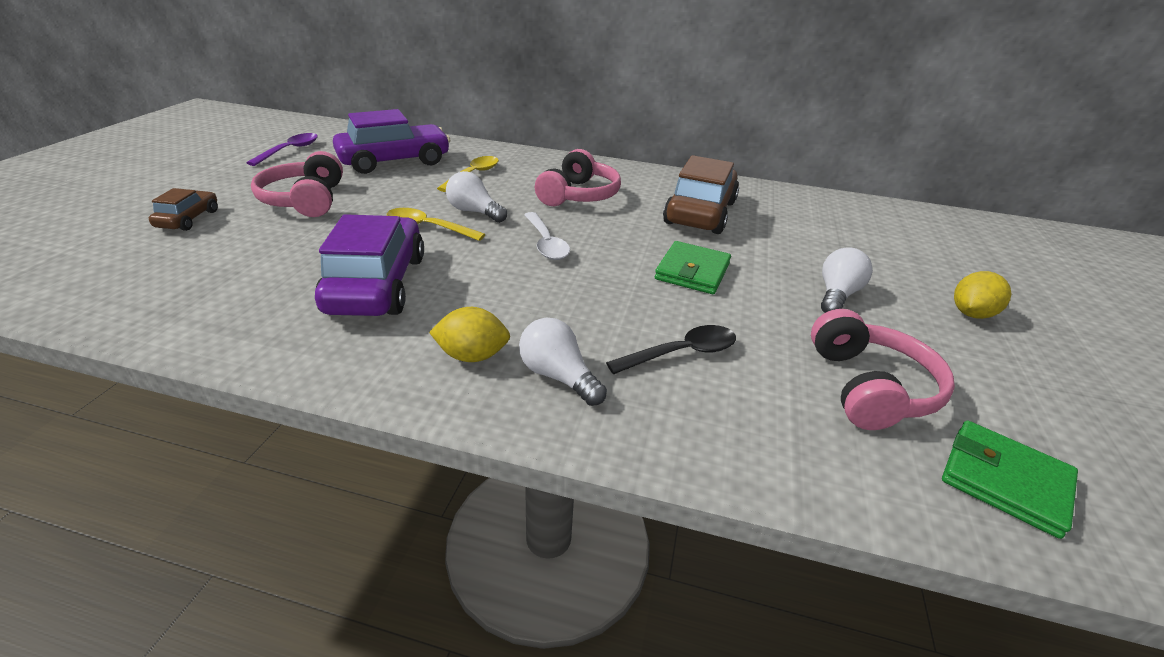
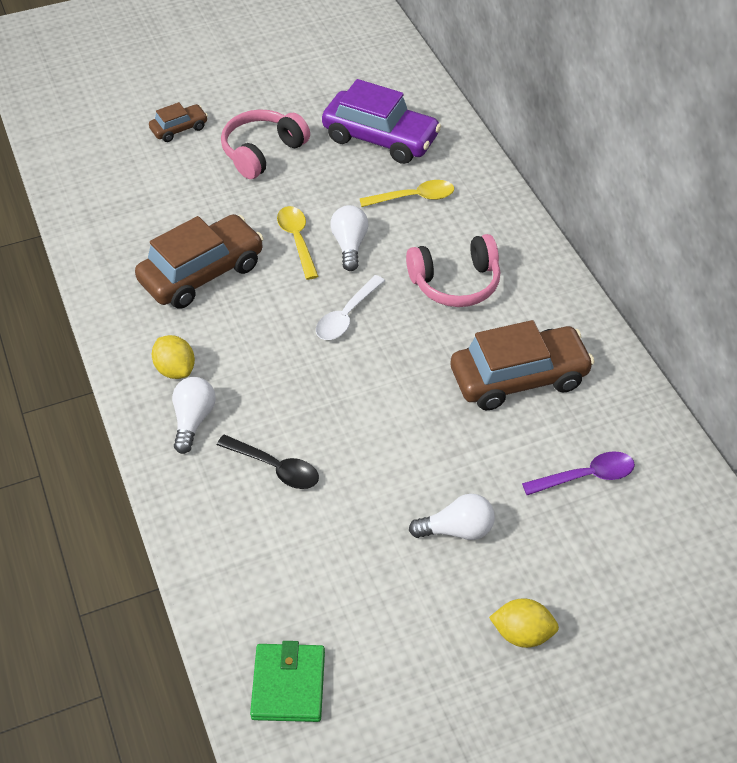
camera: 55 degrees right, 15 degrees up
(290, 150) = (325, 73): purple spoon -> purple spoon (586, 476)
(377, 284) = (202, 273): purple car -> brown car
(692, 271) = (397, 423): green wallet -> none
(869, 387) = (332, 587): pink headphones -> none

